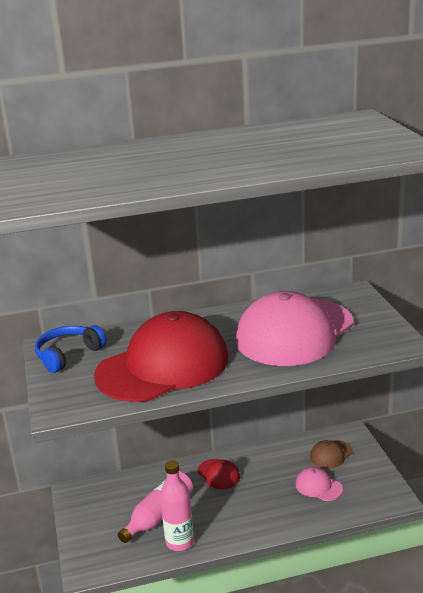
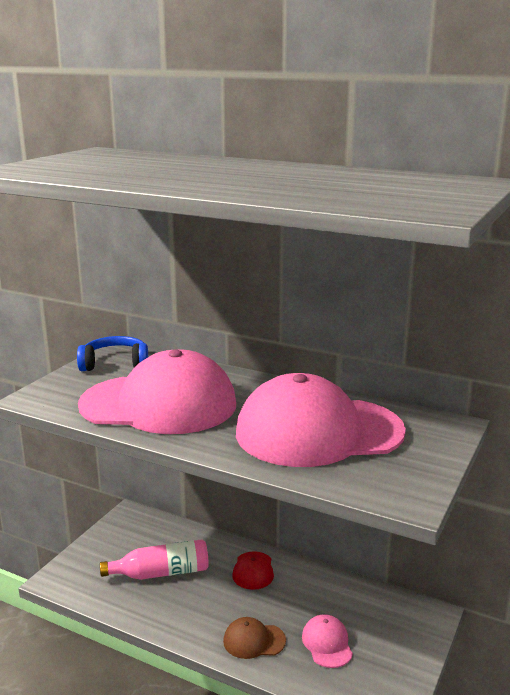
camera: 40 degrees right, 5 degrees down
(163, 366) = (159, 404): red cap -> pink cap
(179, 542) = (144, 607): pink bottle -> none
(331, 454) = (382, 621): brown cap -> brown cap (254, 640)

